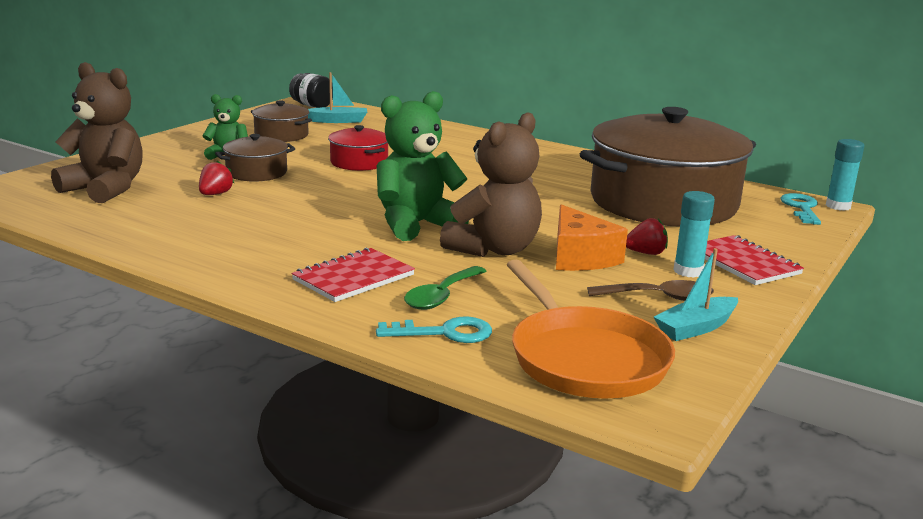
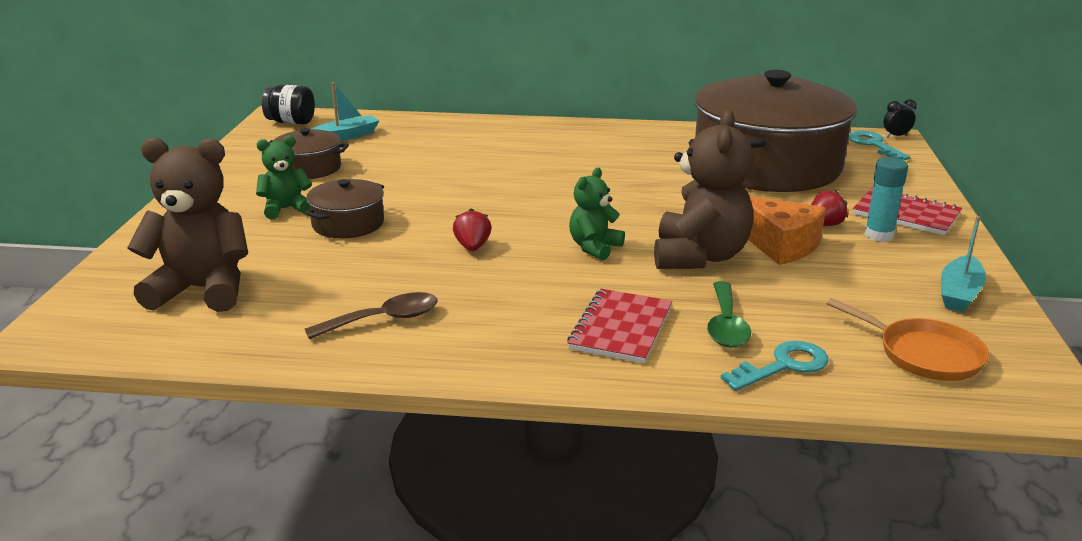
camera: 25 degrees left, 5 degrees up
(215, 194) = (341, 264): red strawberry -> red strawberry (472, 247)
(359, 162) = (438, 185): red pot -> none
(416, 225) = (594, 248): green teddy bear -> green teddy bear, size x0.56
(584, 358) = (924, 354): orange pan -> orange pan, size x0.63
(659, 297) = (894, 270): brown spoon -> brown spoon (384, 320)
(838, 206) = (896, 136): turquoise glue stick -> black clock

